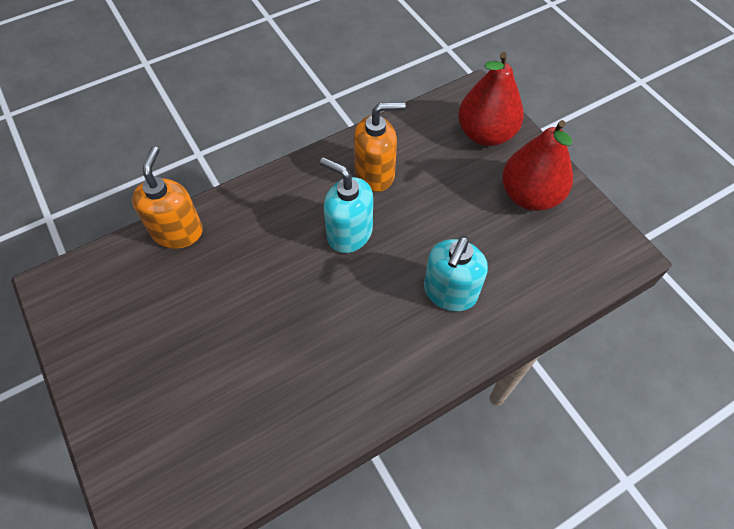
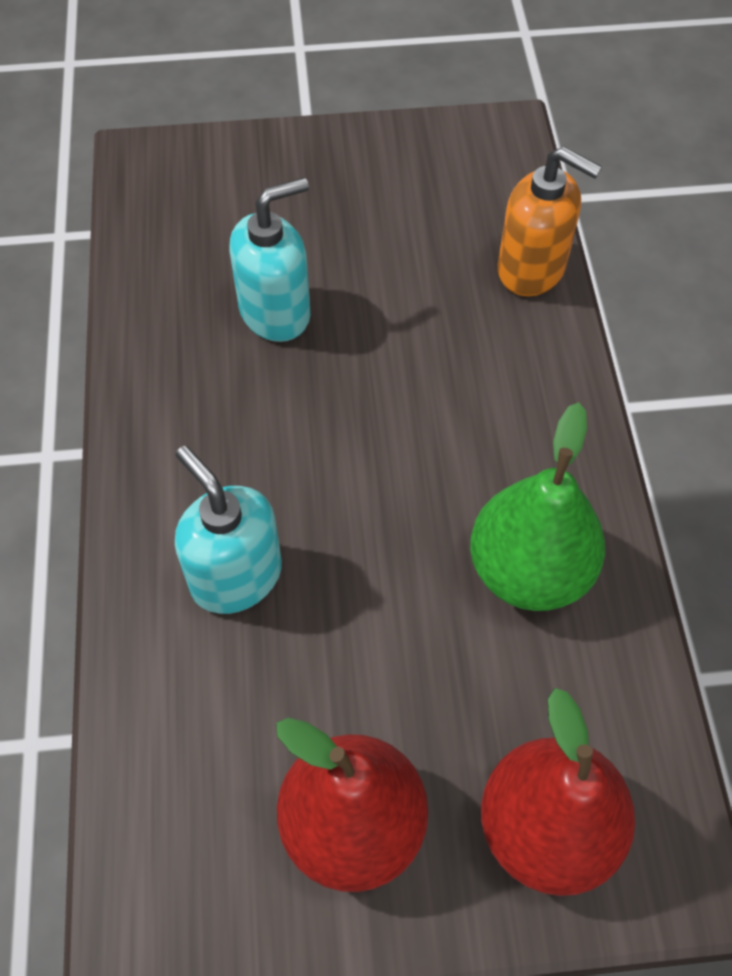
camera: 115 degrees right, 0 degrees up
(349, 233) = (421, 480): turquoise soap dispenser -> turquoise soap dispenser (276, 312)
(375, 174) = (529, 570): orange soap dispenser -> green pear

